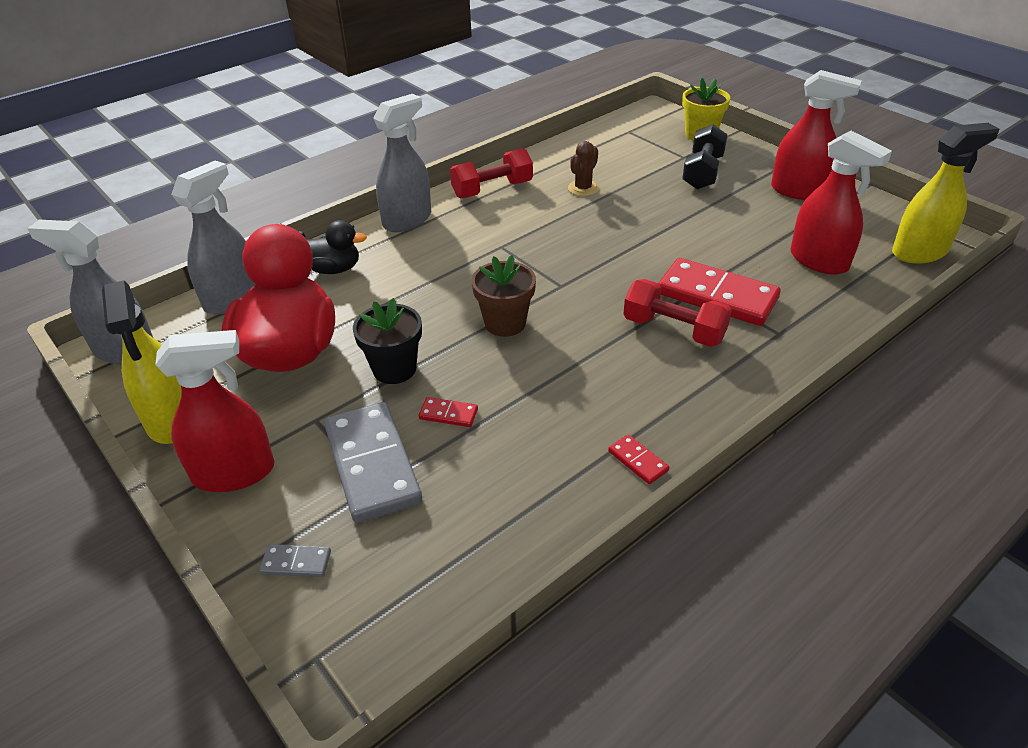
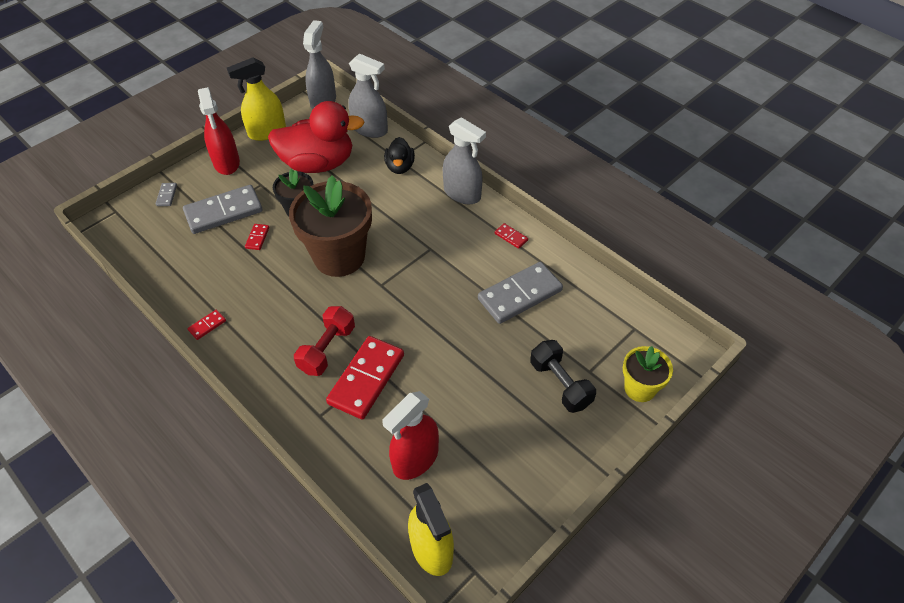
camera: 85 degrees right, 10 degrees up
(492, 189) = (511, 237): red dumbbell -> red domino
(505, 323) = (339, 257): brown flower pot -> brown flower pot, size x1.87
(583, 188) = (519, 295): brown cactus -> grey domino
(702, 172) = (560, 384): black dumbbell -> black dumbbell turned 45 degrees clockwise
(799, 191) = (535, 462): red spray bottle -> none

